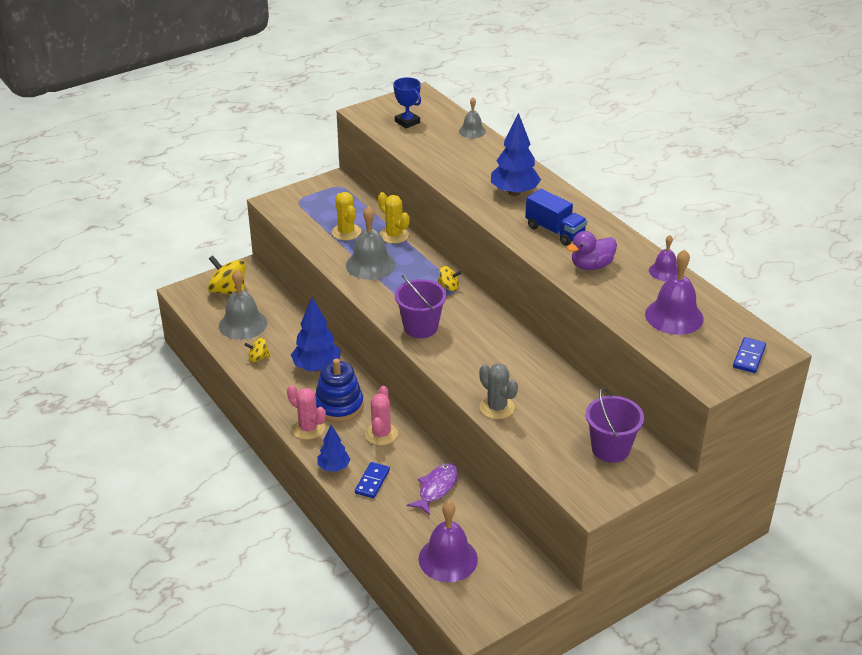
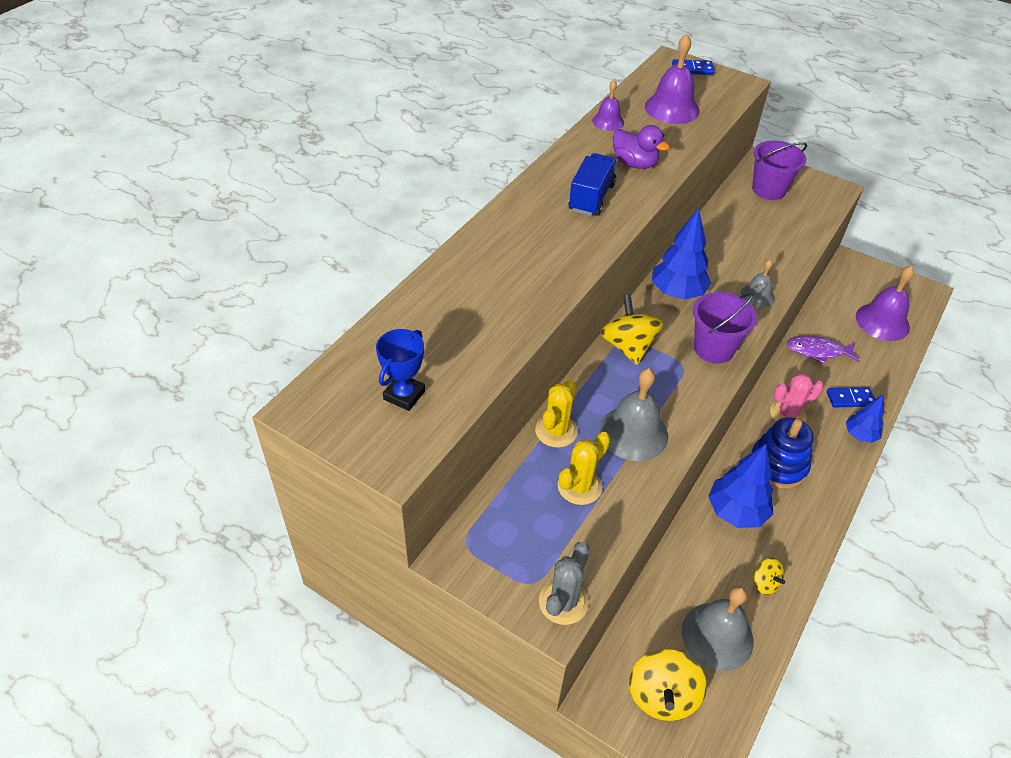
camera: 115 degrees left, 10 degrees up
(308, 428) = (830, 479): pink cactus -> none
(448, 287) = (628, 346): yellow spinning top -> yellow spinning top, size x1.82
(472, 131) = (398, 316): grey bell -> grey bell (757, 295)
(497, 407) = (781, 262): grey cactus -> grey cactus (563, 602)
(514, 192) = (533, 243): blue tree -> blue tree (677, 292)

